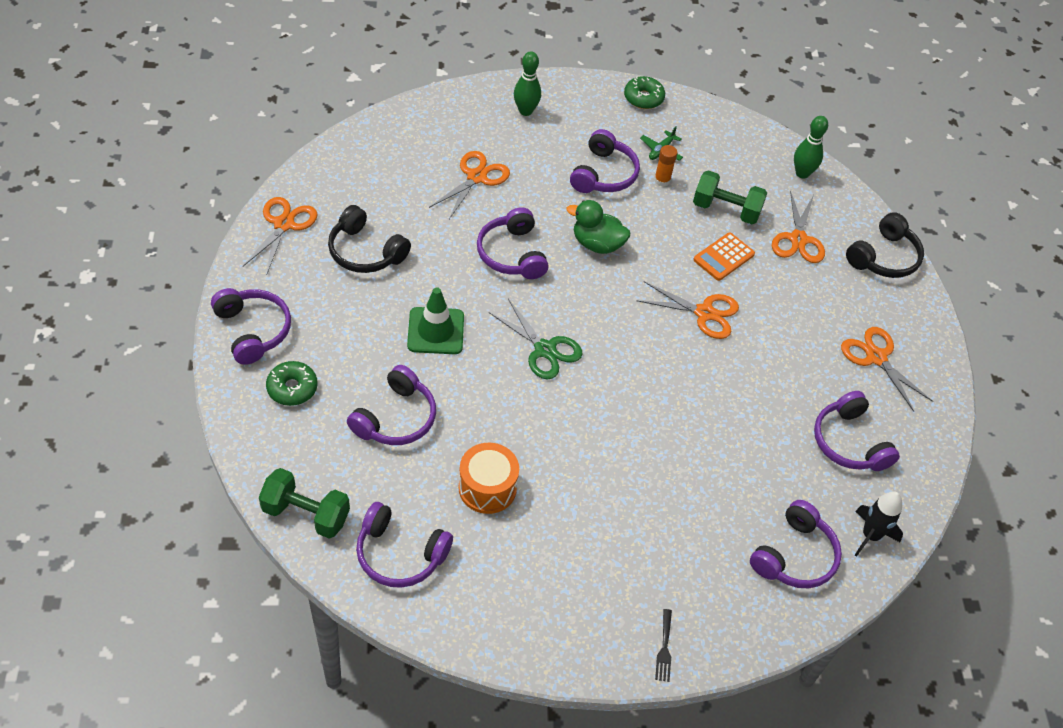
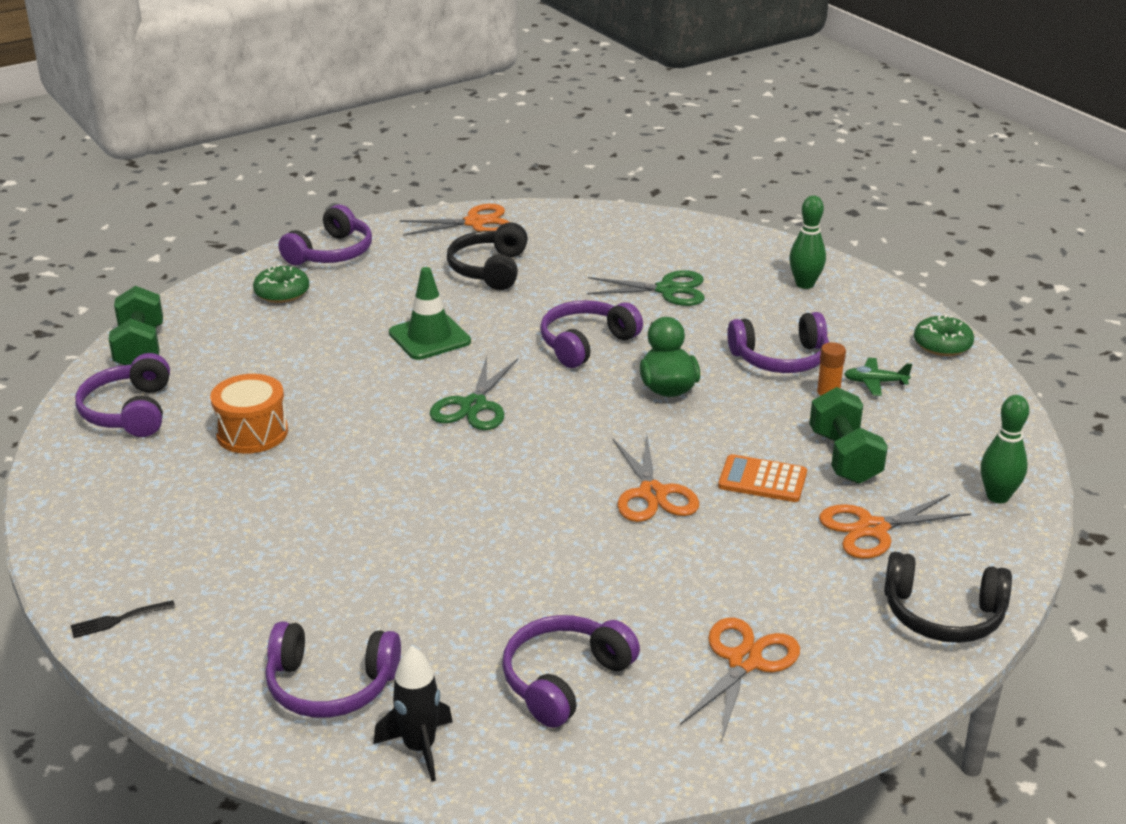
camera: 65 degrees right, 20 degrees down
(396, 418) = (295, 354): purple headphones -> none
(476, 177) = (667, 290): orange scissors -> green scissors

